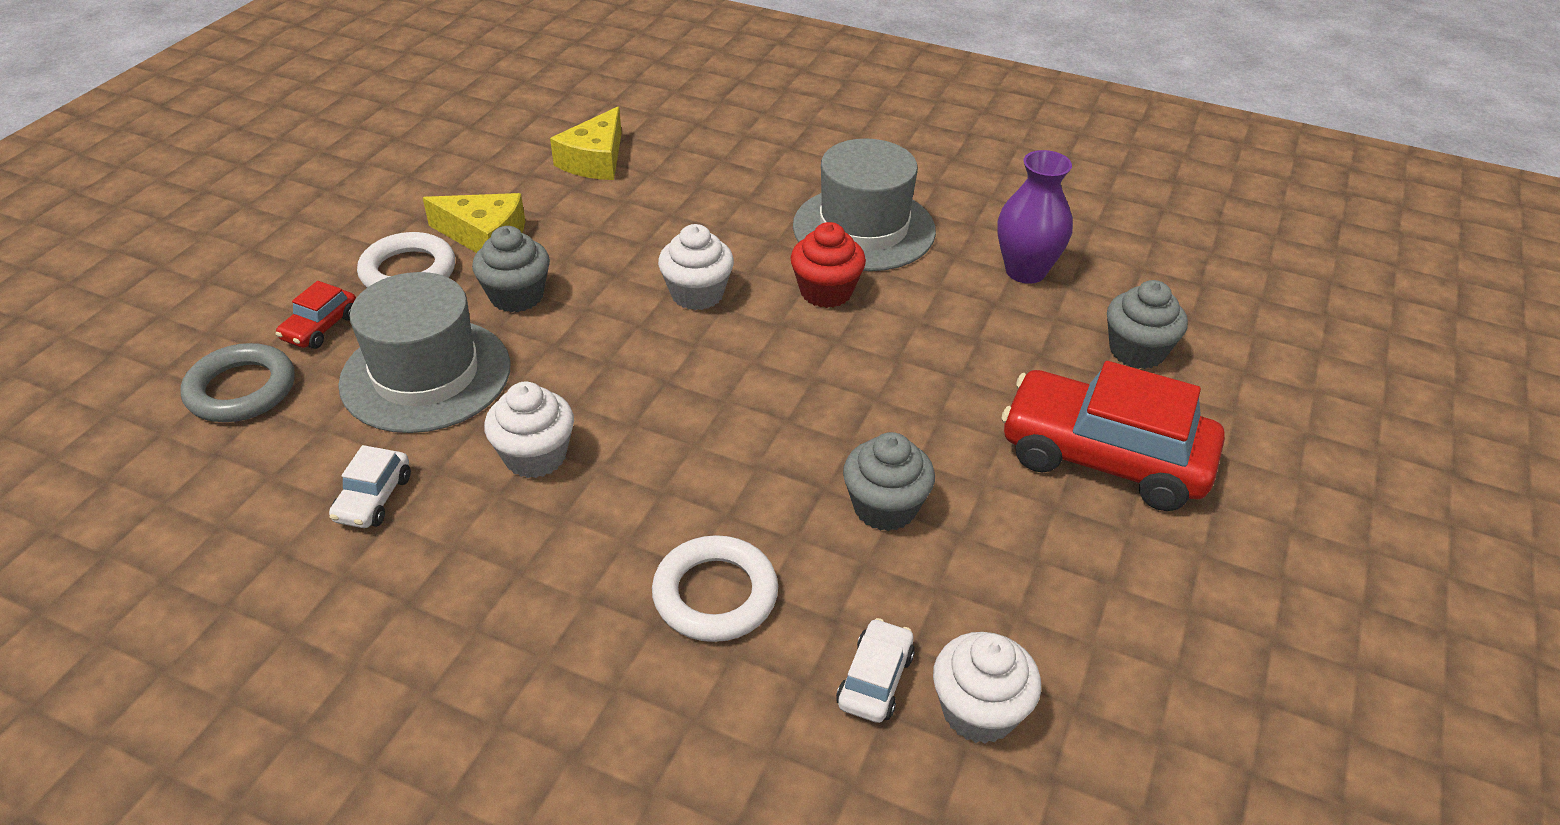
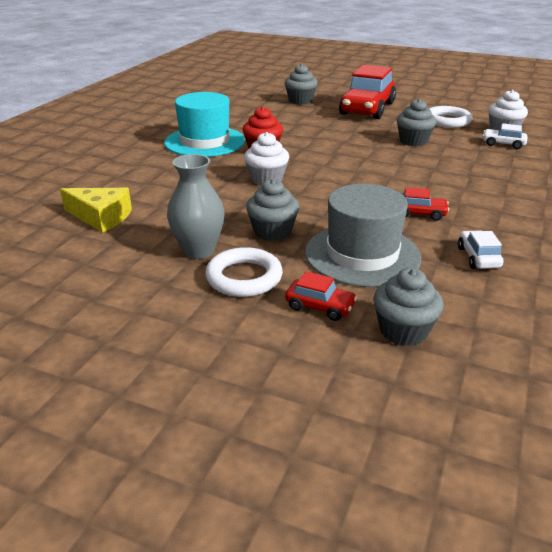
camera: 90 degrees left, 10 degrees down
(241, 390) = (403, 331): grey ring -> grey cupcake
(373, 498) = (478, 257): white car -> white car turned 105 degrees counterclockwise
(485, 236) = (199, 251): yellow cheese -> grey vase
(535, 456) = (419, 213): white cupcake -> red car
(715, 594) = (483, 169): white ring -> white ring (447, 121)
(863, 228) = (205, 142): grey hat -> turquoise hat
(1025, 271) = (244, 114): purple vase -> none

